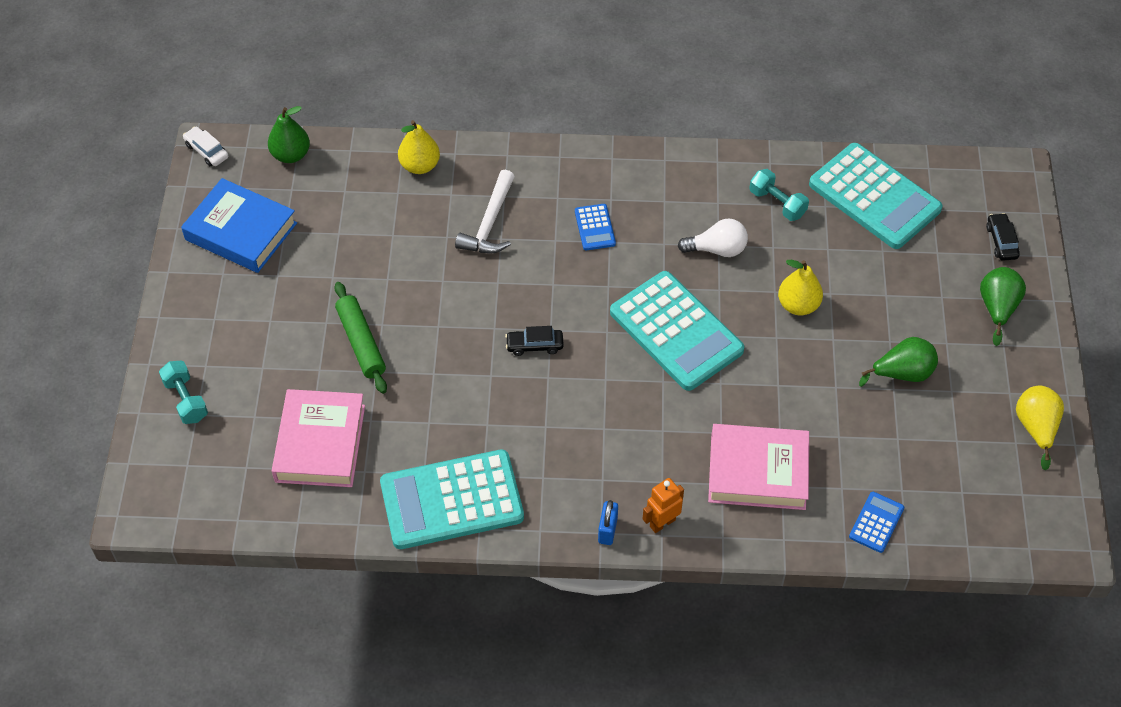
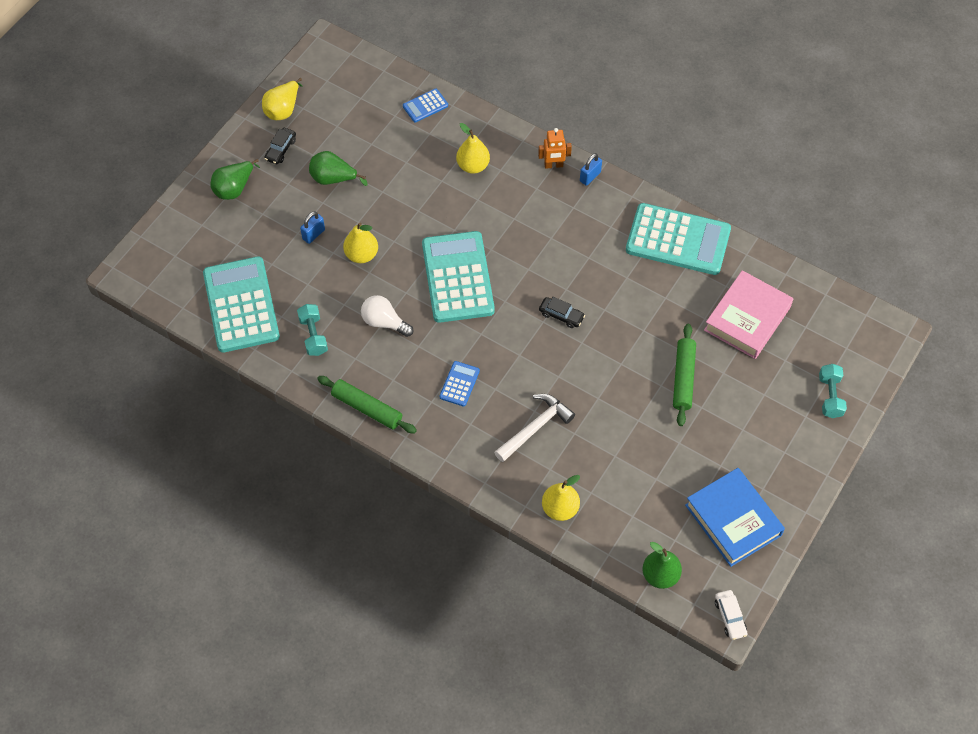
camera: 150 degrees left, 5 degrees up
(669, 164) = (367, 408): none -> green rolling pin
(757, 471) = (473, 166): pink book -> yellow pear
(867, 301) = (313, 234): none -> blue padlock
(1001, 241) = (187, 230): black car -> black car (281, 149)

